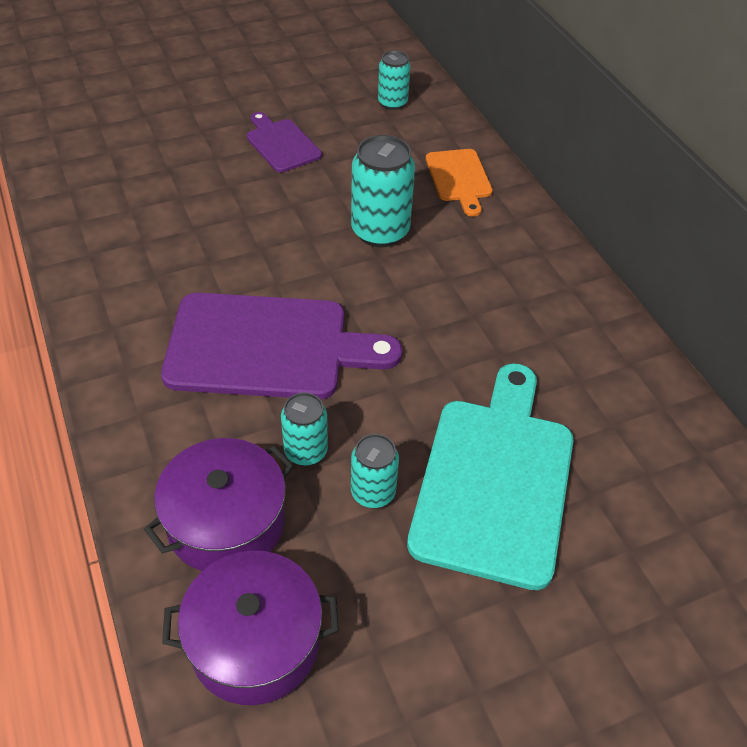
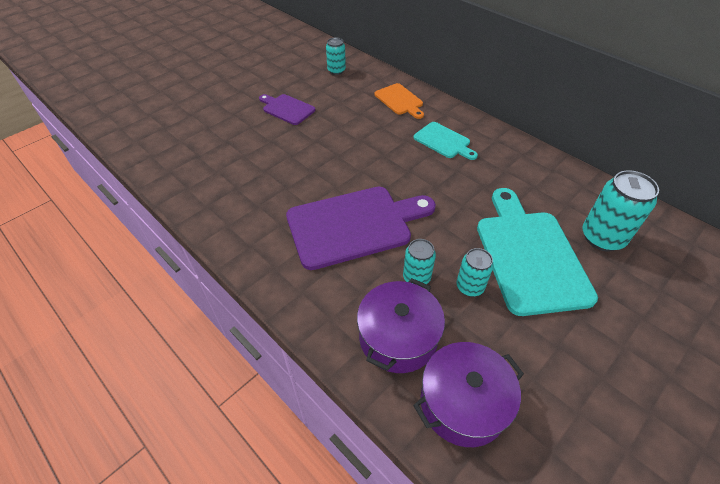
camera: 20 degrees left, 0 degrees up
(380, 231) = (376, 141): turquoise can -> turquoise can (602, 237)
(484, 264) = (444, 141): none -> turquoise cutting board

